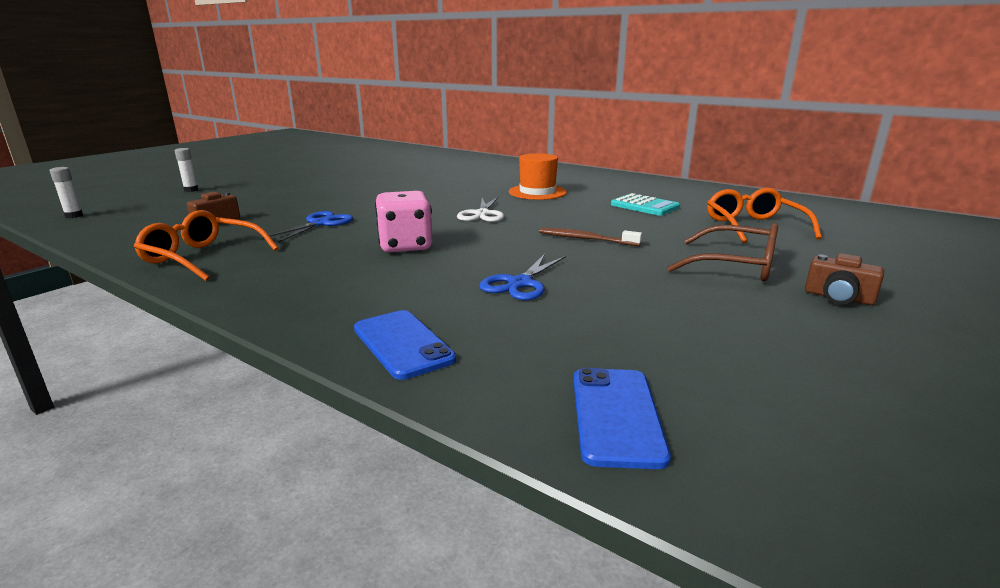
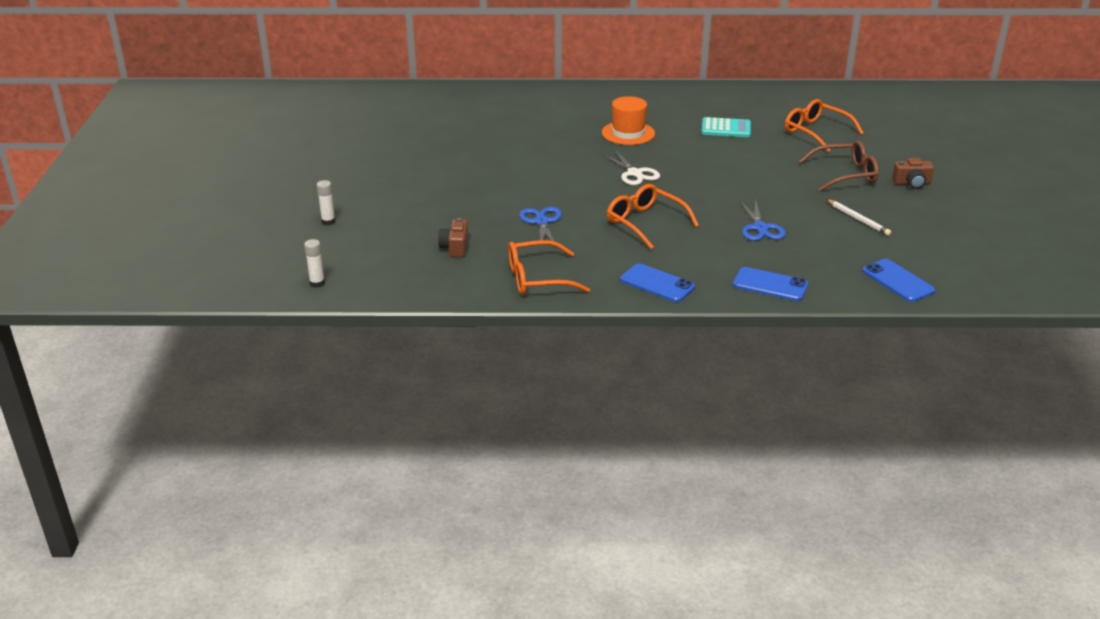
camera: 35 degrees left, 10 degrees up
(284, 296) = (657, 284): none -> blue phone
(405, 246) = (644, 222): pink dice -> orange glasses
(586, 239) = (739, 178): brown toothbrush -> none
(680, 312) = (858, 219): none -> white pencil

